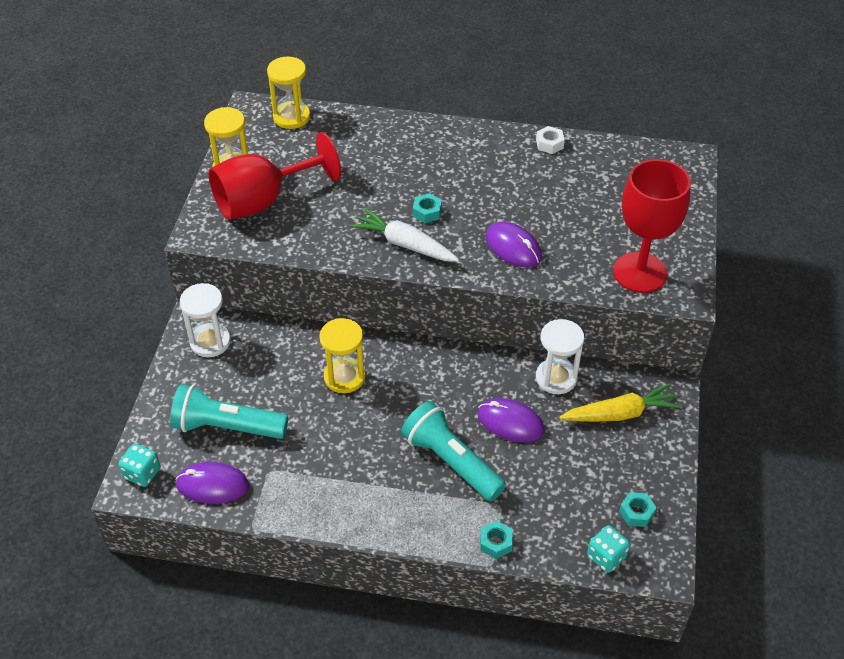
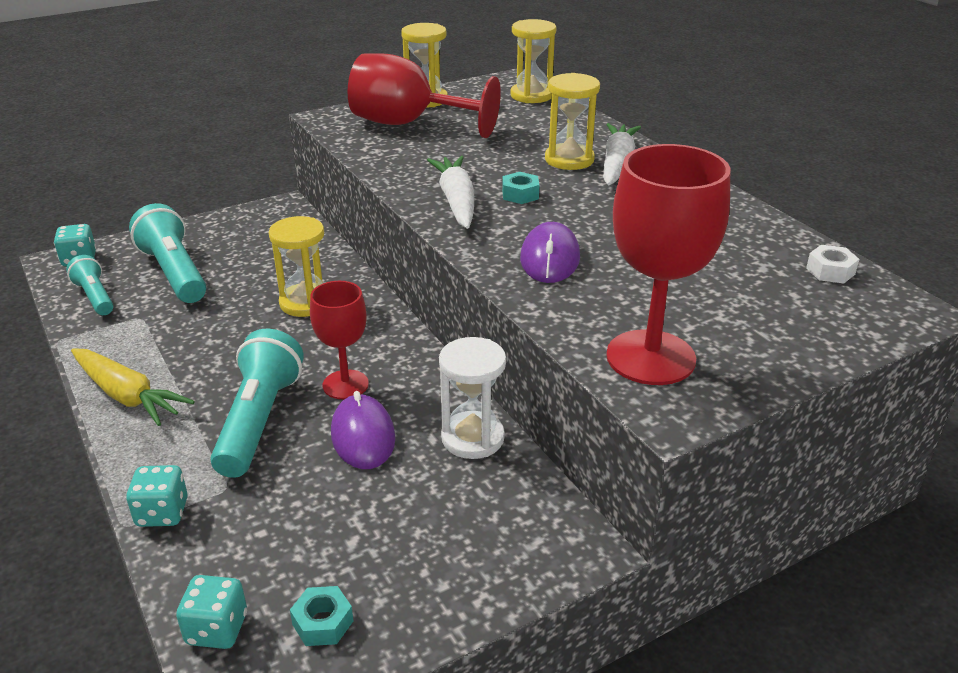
camera: 50 degrees right, 15 degrees down
(210, 342) = (268, 222): white hourglass -> none
(212, 485) = (95, 297): purple mouse -> turquoise flashlight
(407, 163) = (569, 160): none -> yellow hourglass
(436, 147) = (617, 164): none -> white carrot
(455, 404) = (345, 384): none -> red goblet
(496, 543) = (162, 513): turquoise nut -> turquoise dice
(549, 144) = (743, 215): white nut -> white nut (830, 271)
(620, 413) = (480, 521): yellow carrot -> yellow carrot (127, 396)

